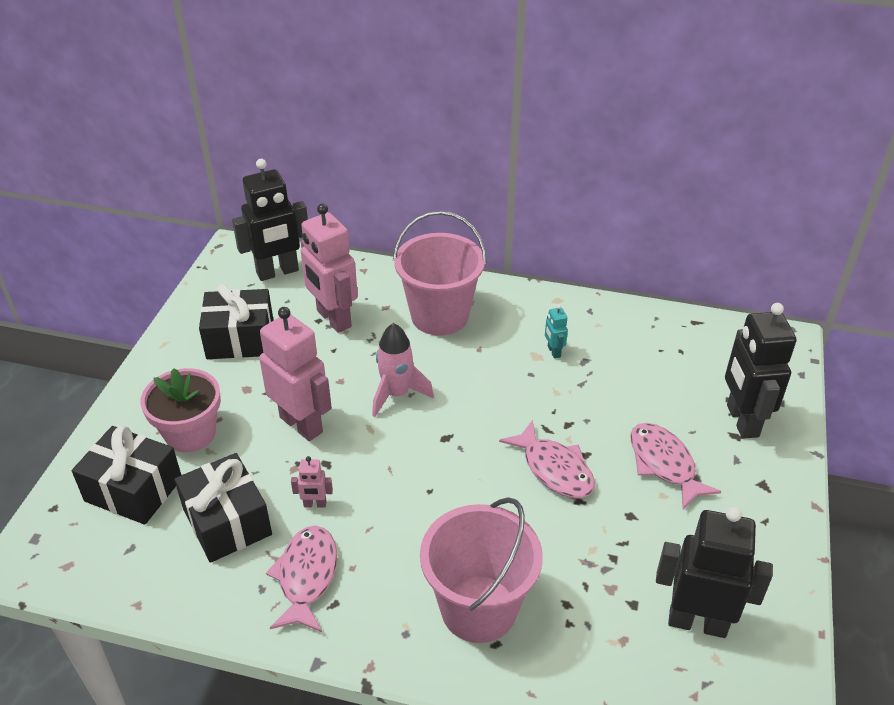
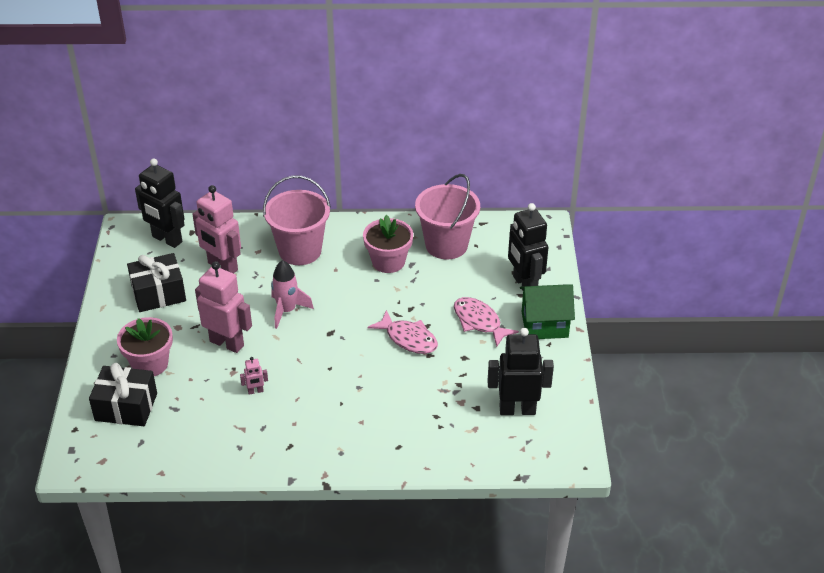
camera: 15 degrees left, 0 degrees up
(227, 522) = (200, 413): black gift -> none
(277, 272) = (166, 239): black robot -> black robot turned 75 degrees clockwise
(306, 577) = (266, 434): pink fish -> none
(478, 608) = (382, 429): pink bucket -> pink bucket (446, 245)
(553, 352) = (388, 261): turquoise robot -> pink flower pot
(763, 488) = (544, 324): none -> green house

